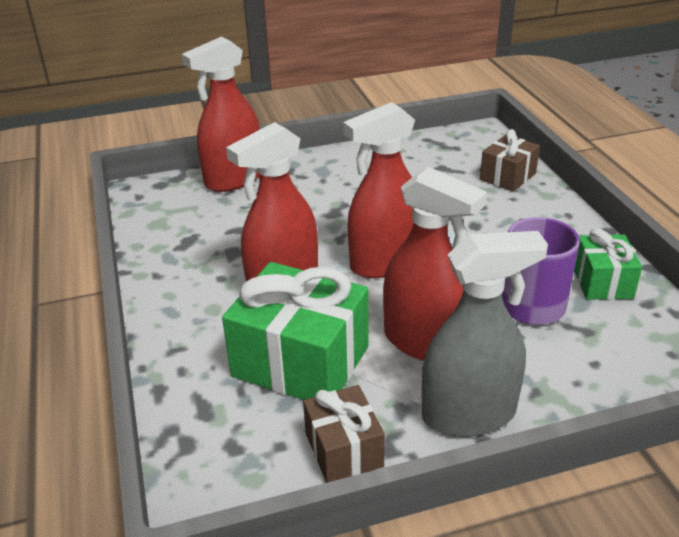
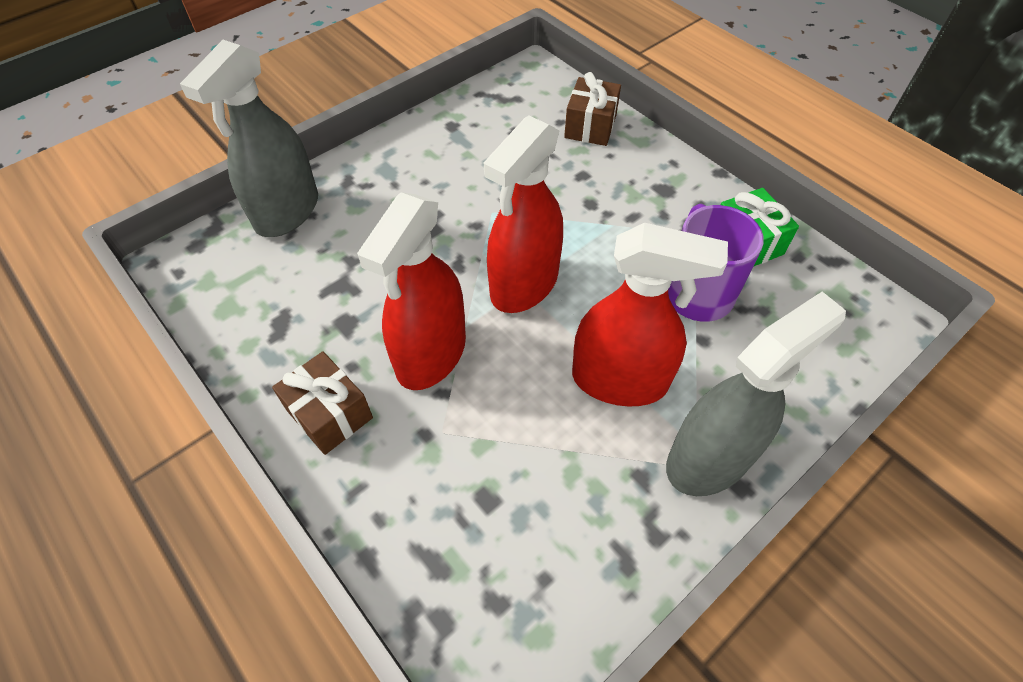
camera: 25 degrees left, 20 degrees up
(234, 179) = (287, 212): red spray bottle -> grey spray bottle
(300, 361) = (506, 455): green gift -> none
(344, 450) = (613, 556): brown gift -> brown gift (329, 414)

